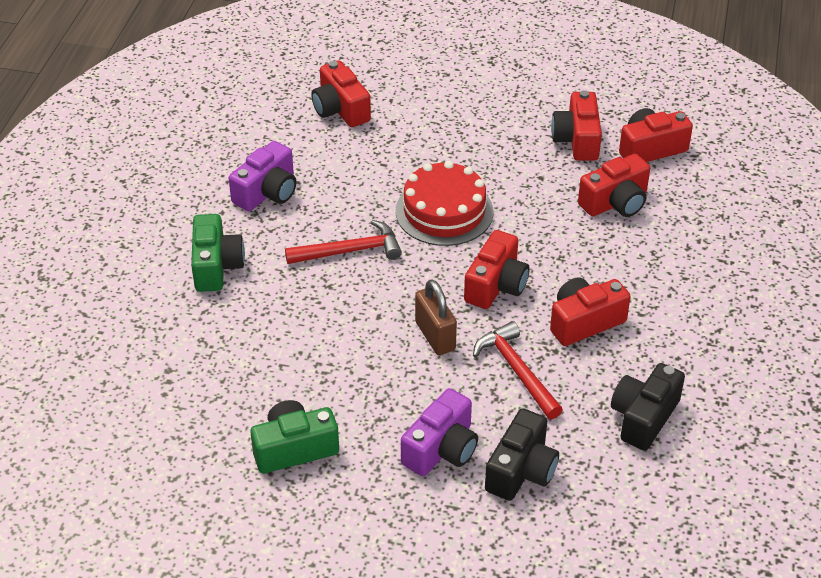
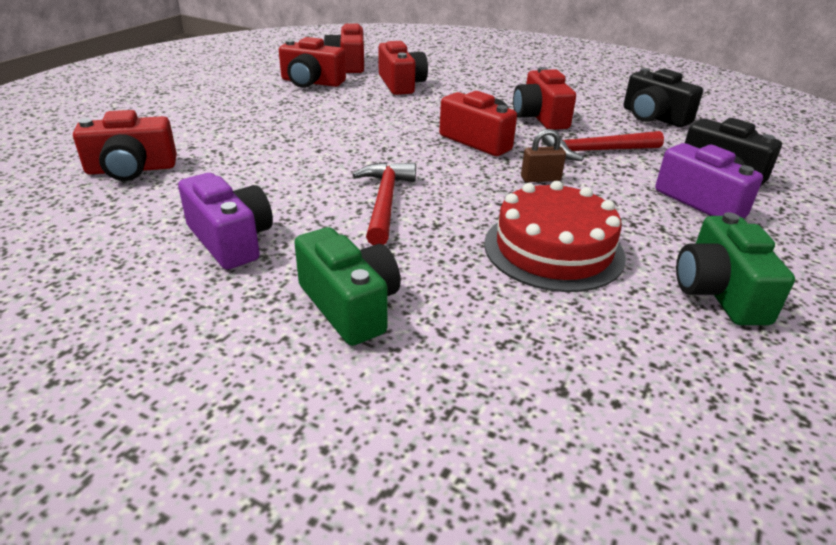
camera: 75 degrees left, 10 degrees down
(216, 266) = (350, 305): green camera -> green camera turned 45 degrees clockwise
(435, 336) = (540, 179): brown padlock -> brown padlock, size x0.66
(444, 211) = (359, 145): red cake -> red cake (553, 249)

